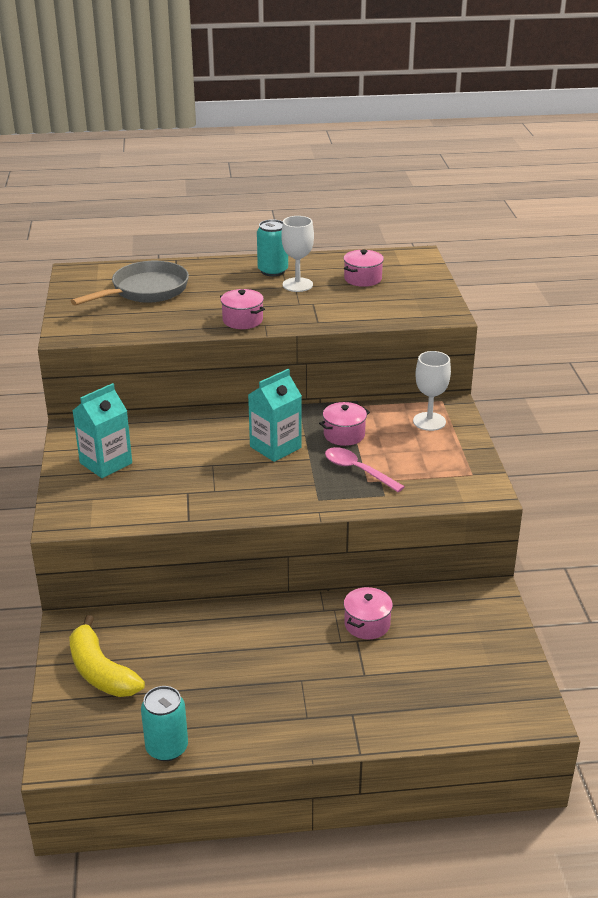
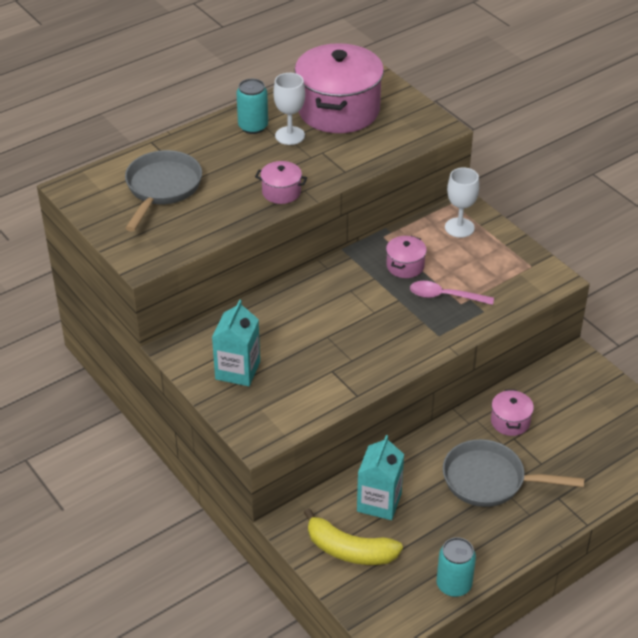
camera: 30 degrees left, 10 degrees up
(275, 447) = (362, 299): turquoise carton -> turquoise carton (379, 502)
(296, 668) = (490, 480): none -> grey pan
(362, 279) = (338, 110): pink pot -> pink pot, size x2.27

